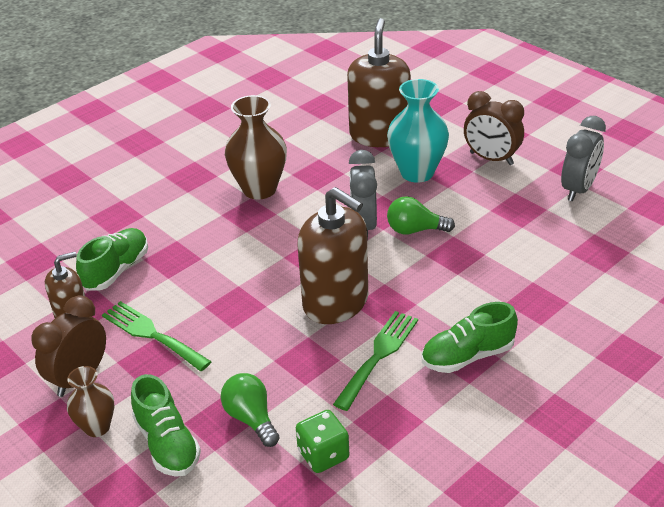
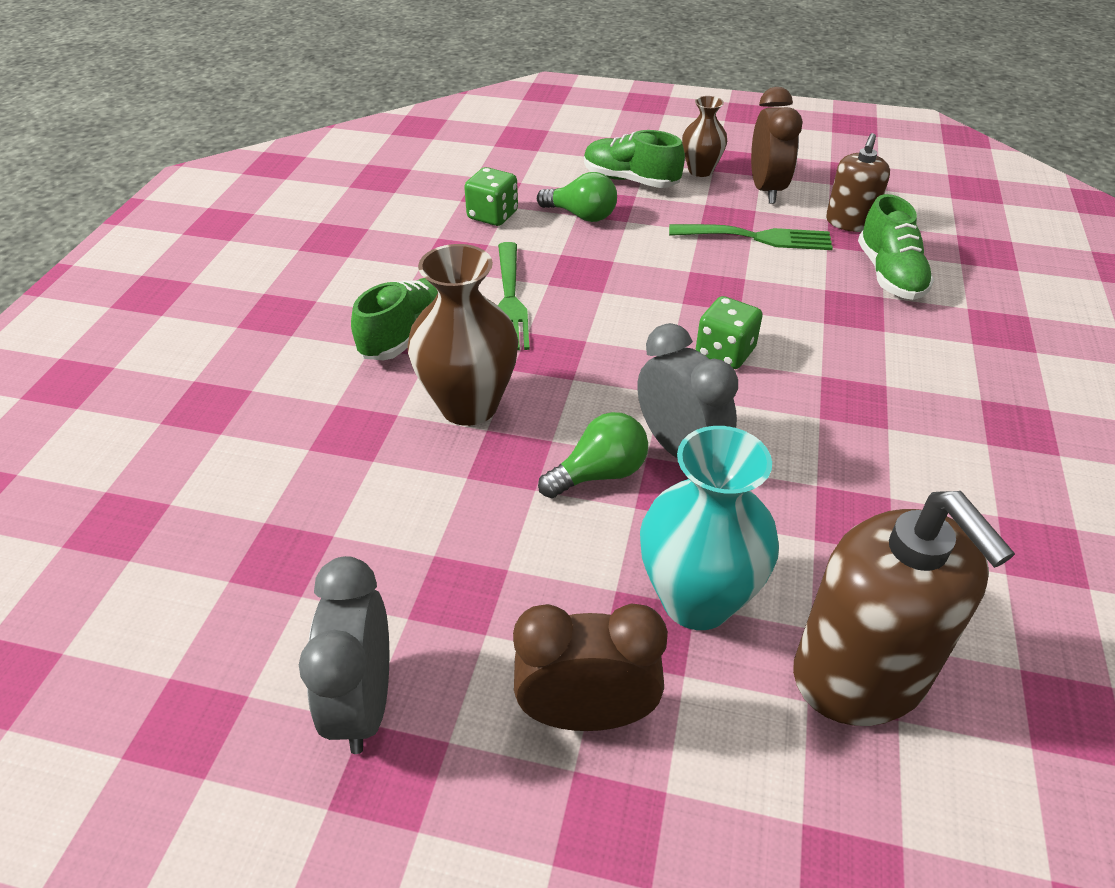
camera: 145 degrees right, 5 degrees up
(259, 189) = (896, 446): brown vase -> brown vase (469, 405)
(281, 263) = (725, 352): none -> green dice
(336, 302) = (609, 334): brown soap dispenser -> none

